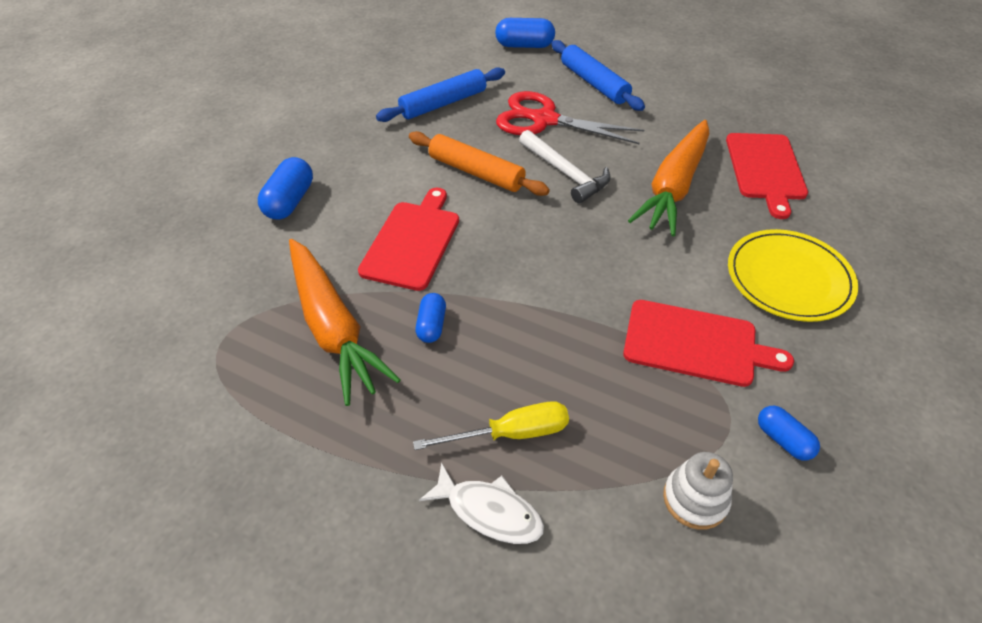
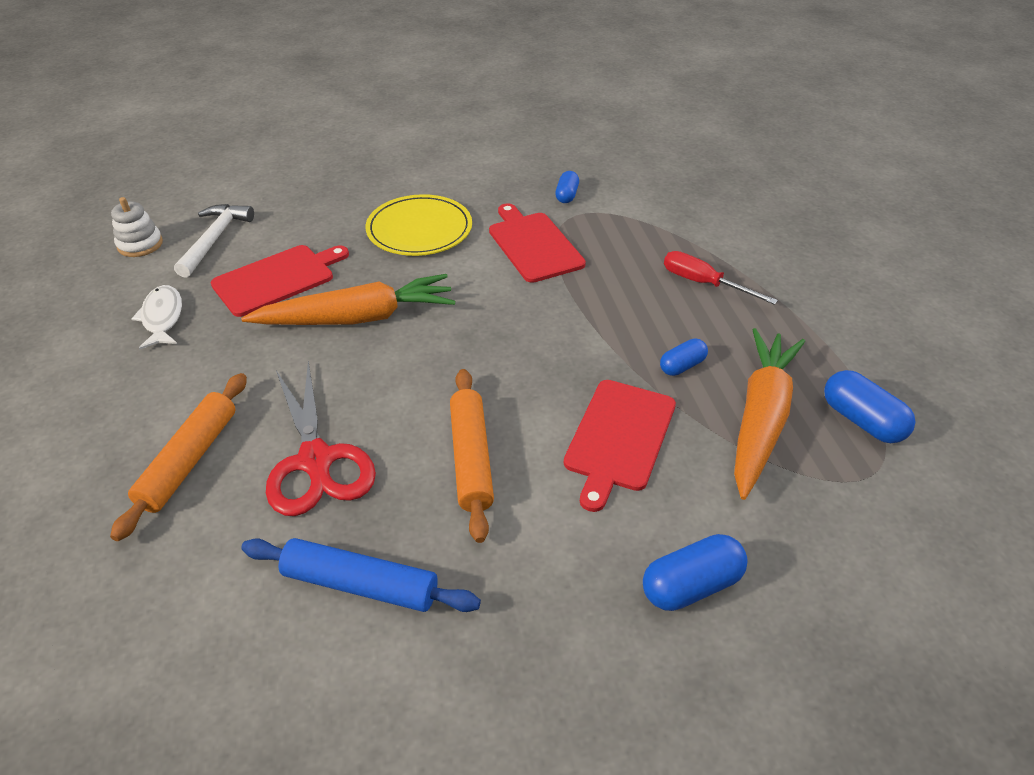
camera: 130 degrees left, 5 degrees down
(412, 242) = (619, 438): red cutting board -> red cutting board turned 45 degrees counterclockwise
(489, 511) = (756, 267): white fish -> white fish (162, 318)
(511, 433) = (703, 283): yellow screwdriver -> red screwdriver
(524, 45) = (116, 596): blue capsule -> blue capsule (861, 421)
(565, 173) = (404, 393): white hammer -> white hammer (214, 239)
(594, 83) = (189, 460): blue rolling pin -> orange rolling pin
(695, 499) = (645, 209): white stacking toy -> white stacking toy (140, 244)

